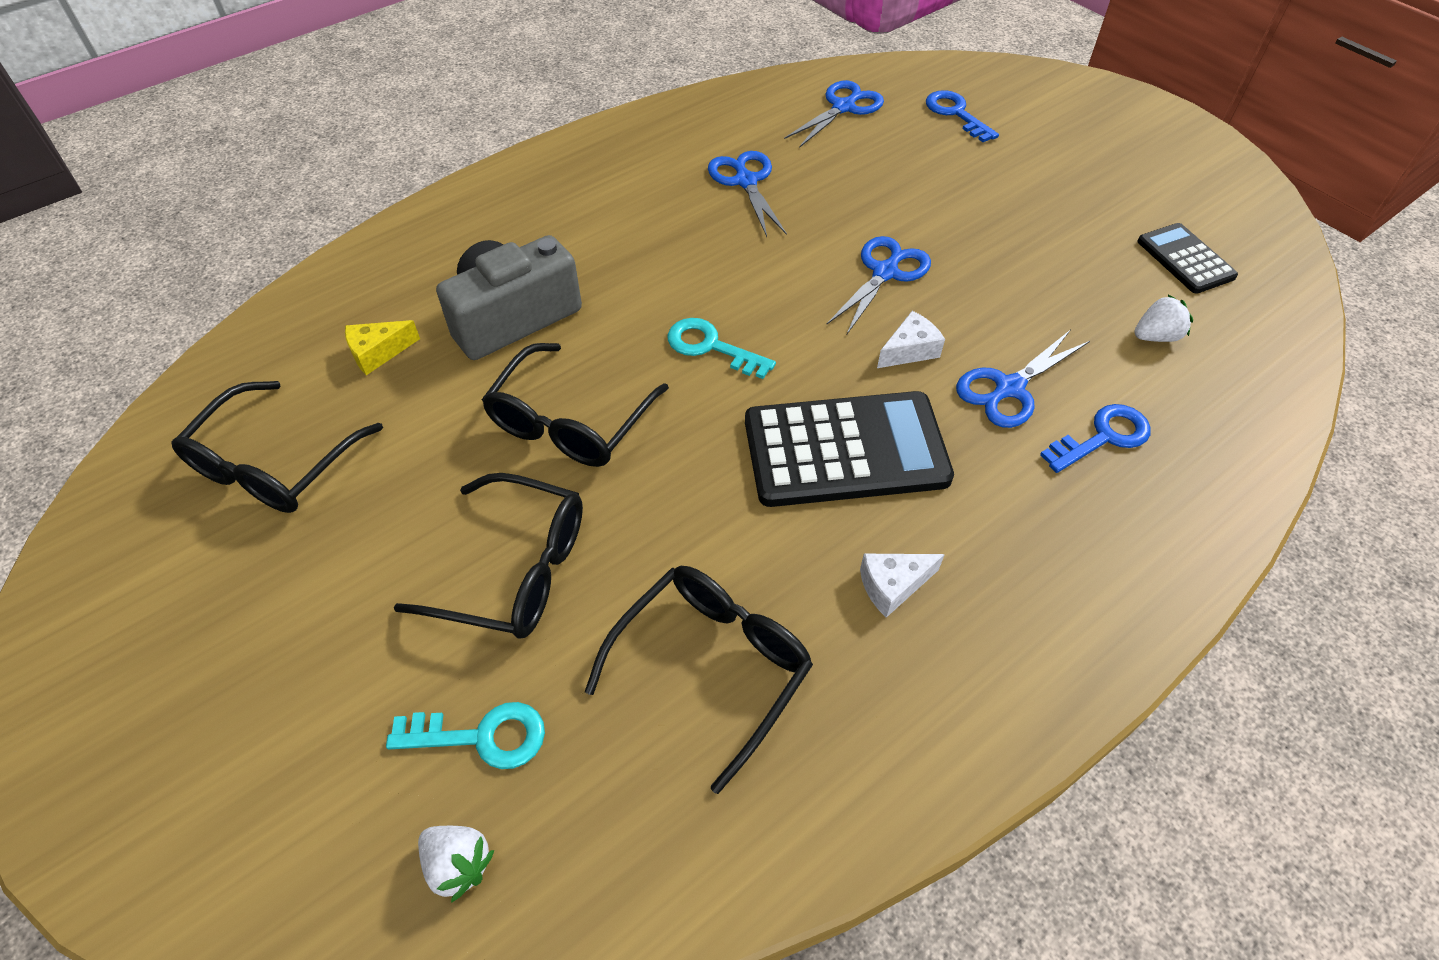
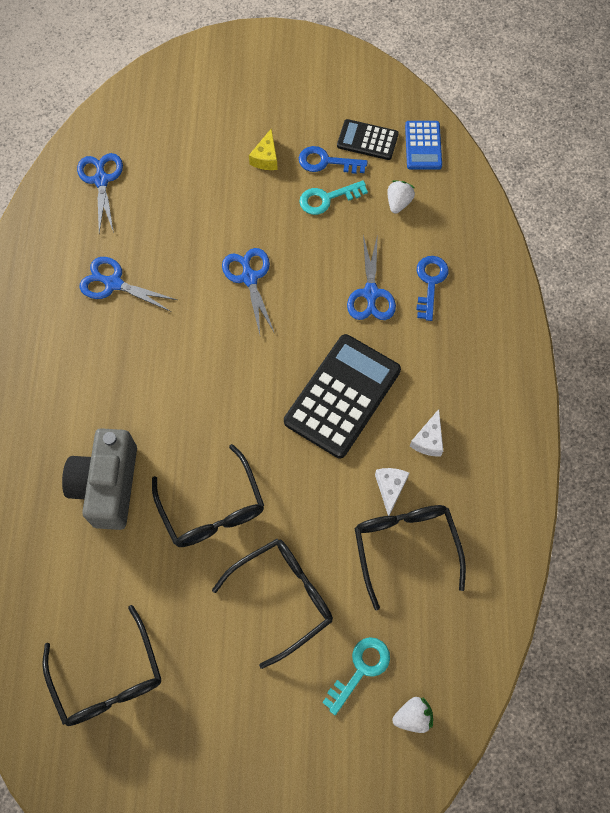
camera: 50 degrees left, 15 degrees up
(378, 353) = (69, 575): yellow cheese -> yellow cheese (266, 158)
(711, 347) = (223, 402): turquoise key -> turquoise key (327, 199)
(909, 350) = (309, 314): white cheese -> white cheese (390, 488)
(956, 114) = (165, 131): blue key -> blue key (326, 162)
(1258, 310) = (423, 146): none -> blue calculator

